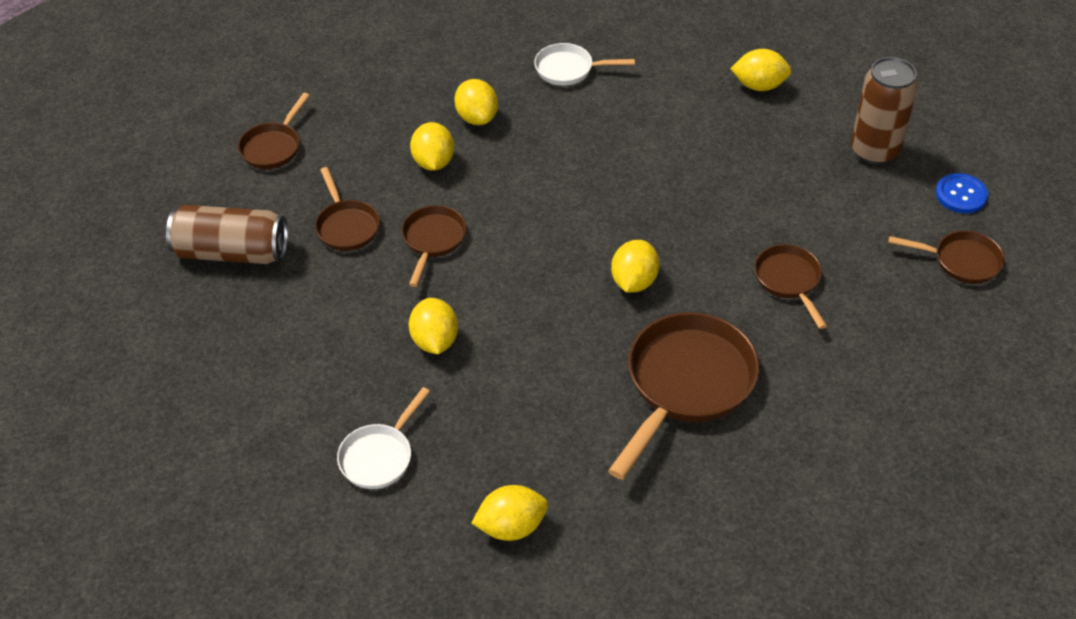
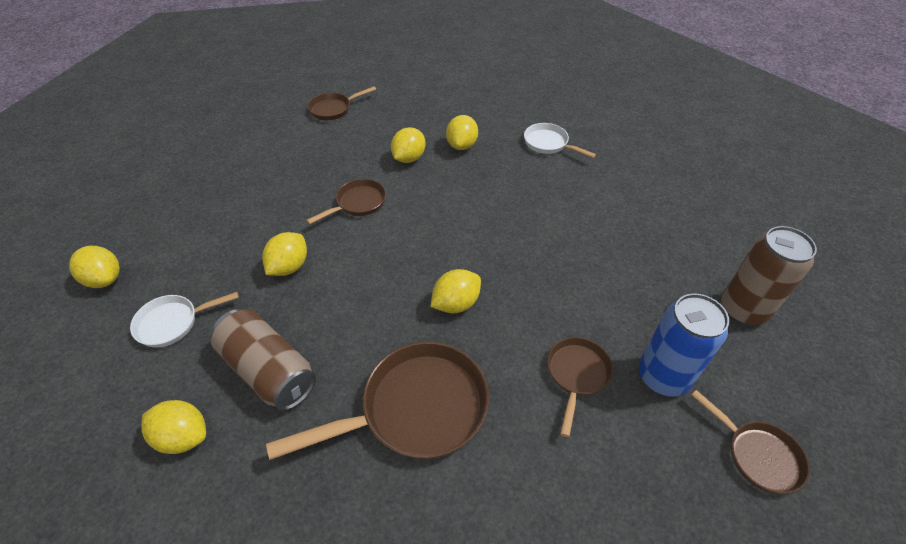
camera: 35 degrees right, 0 degrees up
(232, 252) = (248, 152): brown can -> brown can (269, 370)
(346, 226) = (321, 169): brown pan -> none
(759, 86) = (680, 214): yellow lemon -> yellow lemon (105, 279)
(854, 243) = (662, 376): none -> blue can
(961, 195) = (802, 391): blue button -> none

